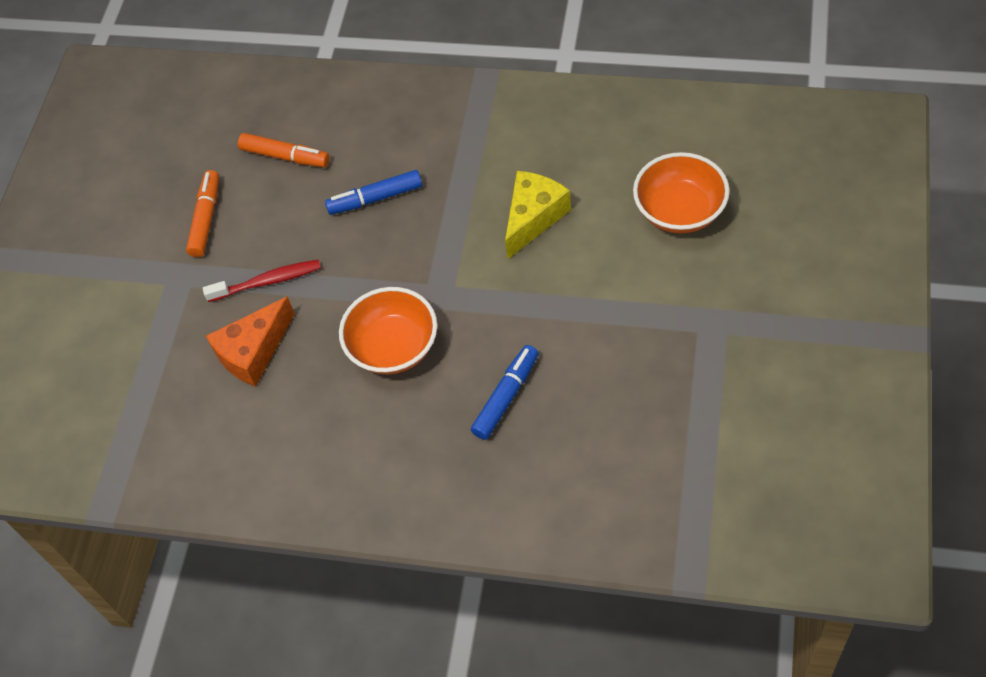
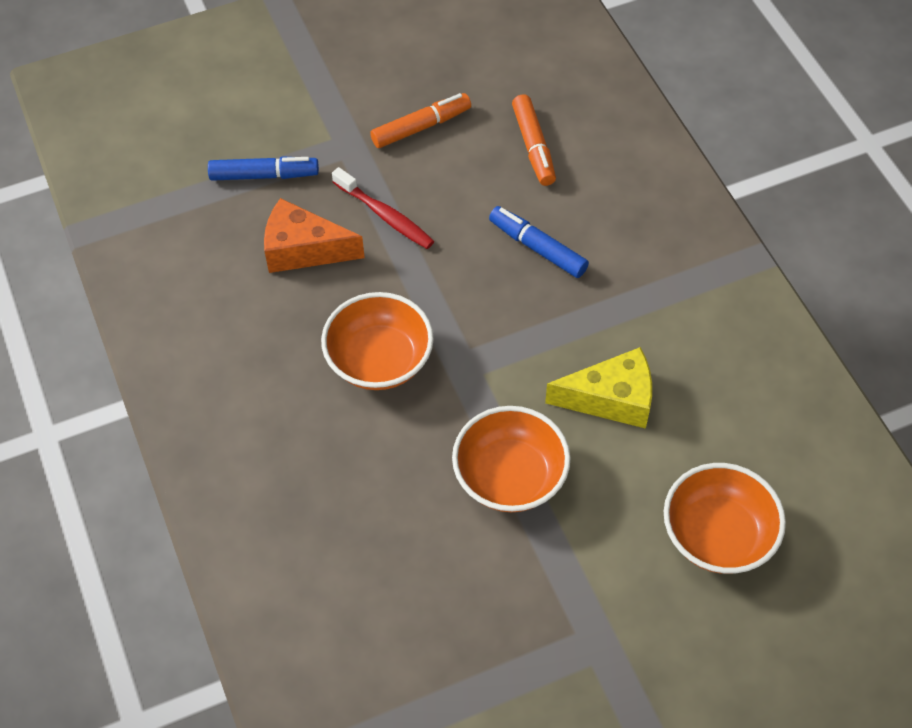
camera: 50 degrees right, 0 degrees up
(506, 397) = (384, 490): blue marker -> blue marker (264, 175)
(551, 310) = (510, 477): none -> orange bowl

